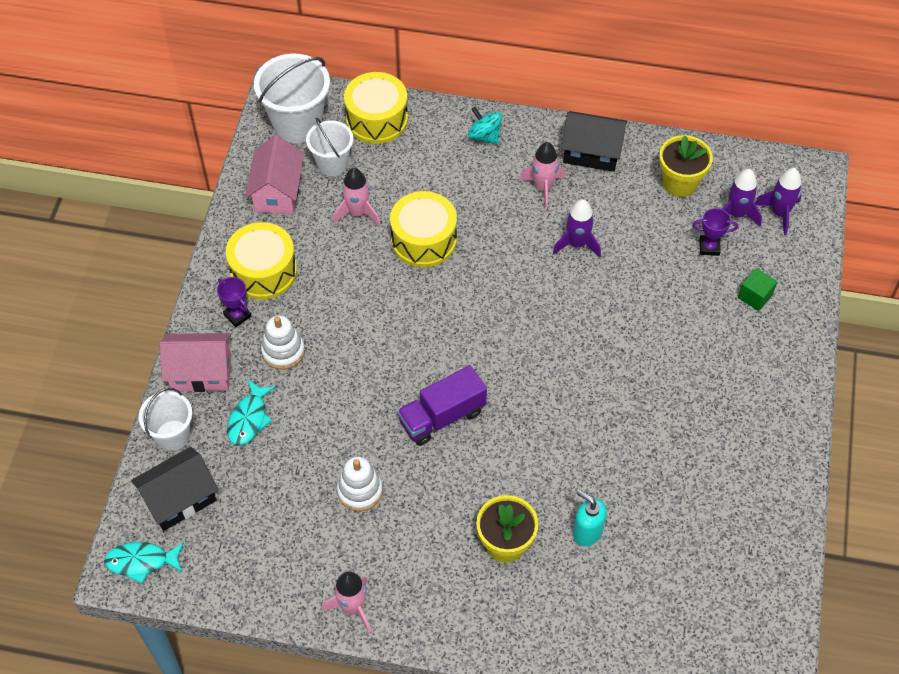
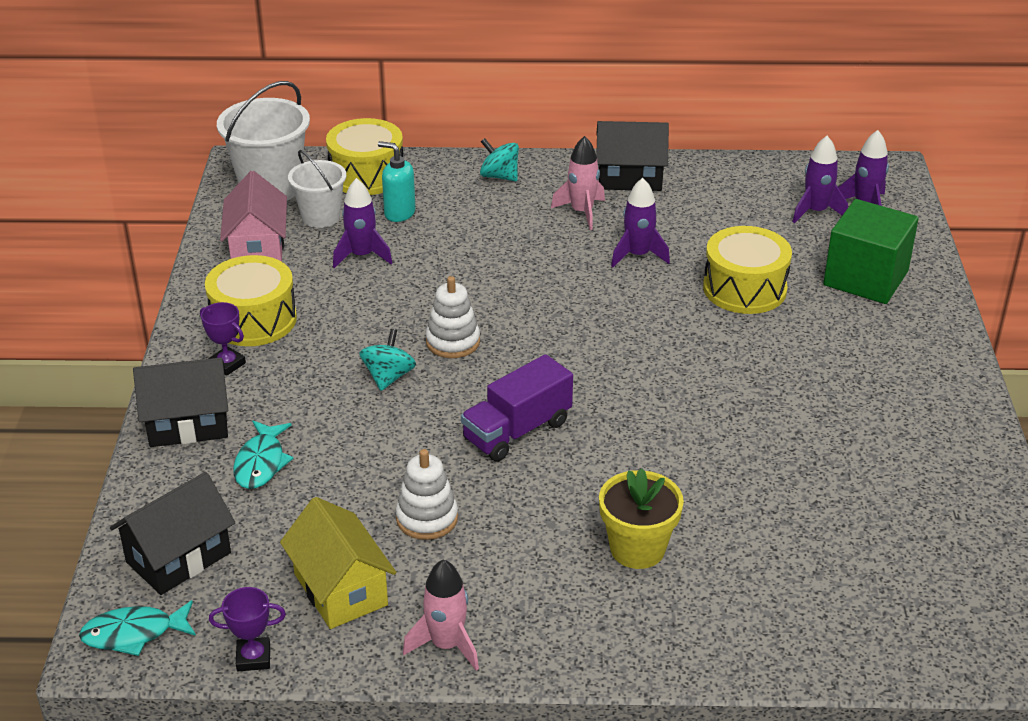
camera: 10 degrees left, 20 degrees down
(172, 435) = (158, 492): white bucket -> none
(201, 373) = (188, 424): pink house -> black house
(283, 351) = (294, 391): white stacking toy -> white stacking toy (453, 342)
(287, 546) = (340, 589): none -> yellow house
(356, 347) = (388, 377): none -> turquoise spinning top
(357, 213) = (362, 256): pink rocket -> purple rocket
(424, 240) = (450, 271): yellow drum -> yellow drum (744, 288)
(587, 532) = (741, 523): turquoise soap dispenser -> turquoise soap dispenser (399, 213)
(680, 183) = (741, 192): yellow flower pot -> none
(709, 247) = (795, 242): purple trophy -> purple trophy (253, 658)
(755, 296) = (865, 278): green cube -> green cube, size x2.12

